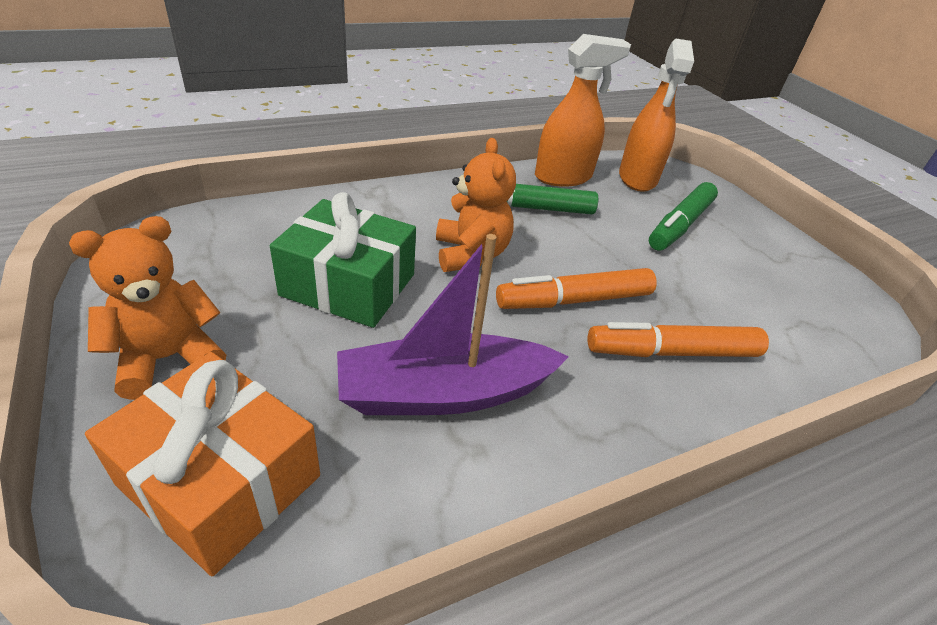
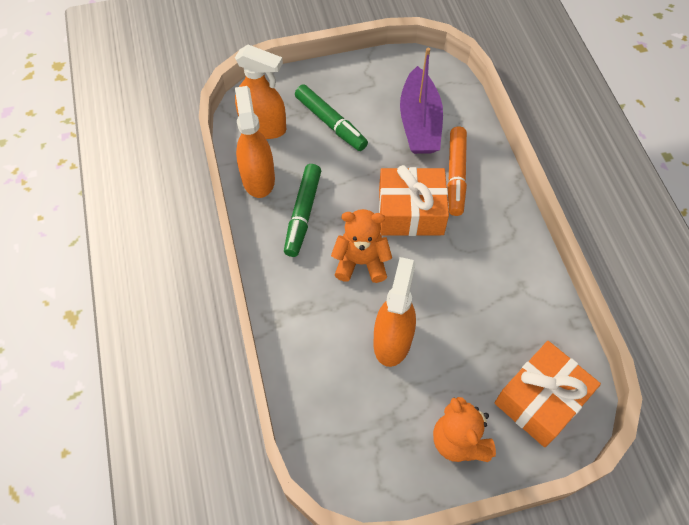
camera: 75 degrees left, 20 degrees up
(348, 284) = (392, 340): green gift -> orange spray bottle
(444, 393) = (486, 294): purple boat -> purple boat (419, 123)
(574, 300) = (411, 212): orange marker -> orange gift

